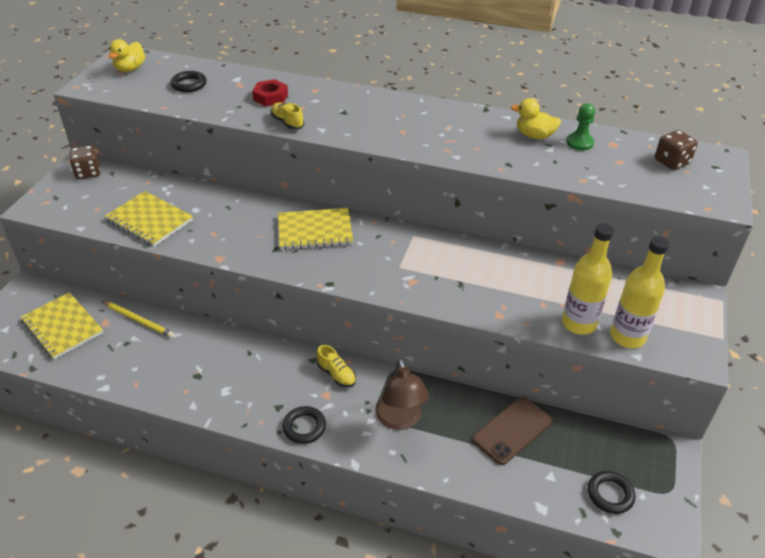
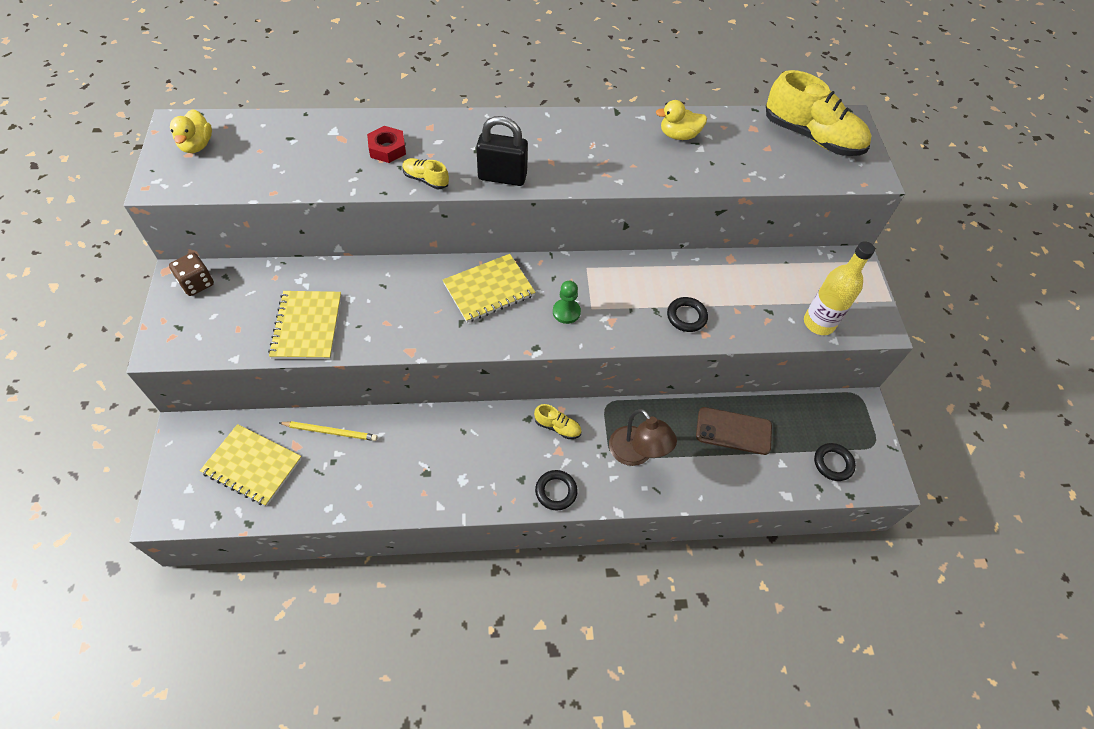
camera: 25 degrees left, 15 degrees up
(149, 220) = (307, 326): yellow notebook -> yellow notebook turned 75 degrees clockwise
(189, 84) = (283, 152): black ring -> black ring (686, 316)
(352, 133) = (502, 177): none -> black padlock
(512, 430) = (733, 431): brown phone -> brown phone turned 75 degrees clockwise
(579, 143) = (723, 134): green pawn -> green pawn (566, 312)
(579, 323) = (774, 322): yellow bottle -> none
(671, 162) = (812, 137): brown dice -> yellow shoe

